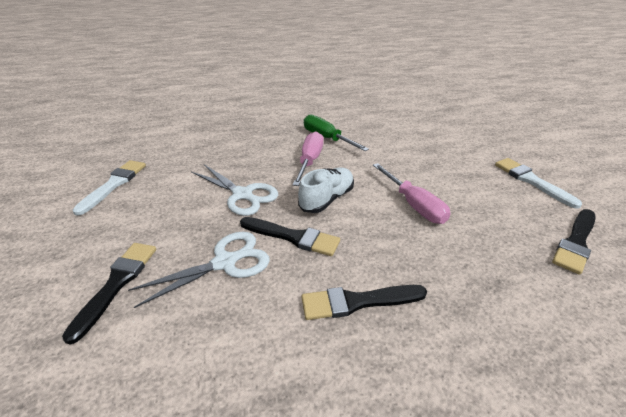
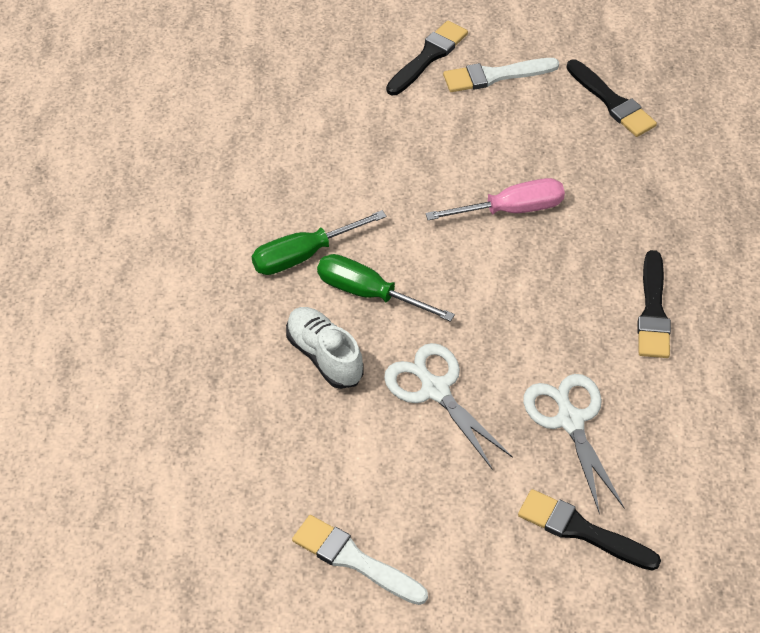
camera: 75 degrees left, 15 degrees up
(243, 195) = (435, 389): white scissors -> white scissors turned 90 degrees counterclockwise
(293, 237) = (541, 347): black brush -> black brush (428, 57)
(309, 161) = (369, 293): pink screwdriver -> green screwdriver
(327, 199) = (473, 295): white shoe -> white shoe (324, 356)

